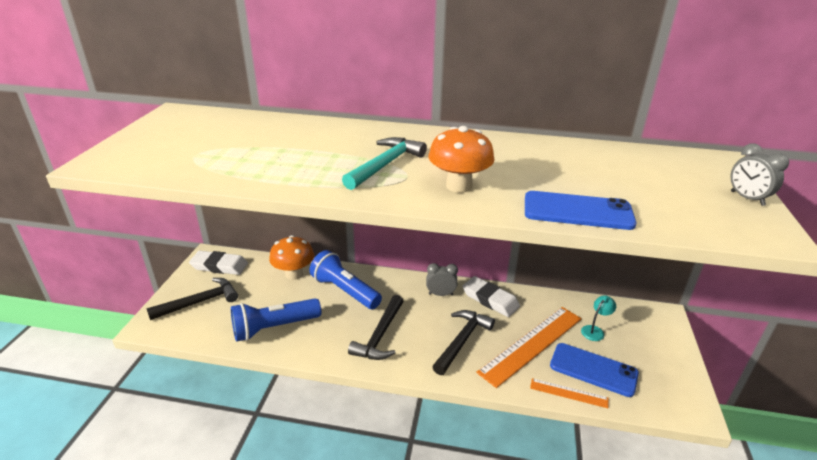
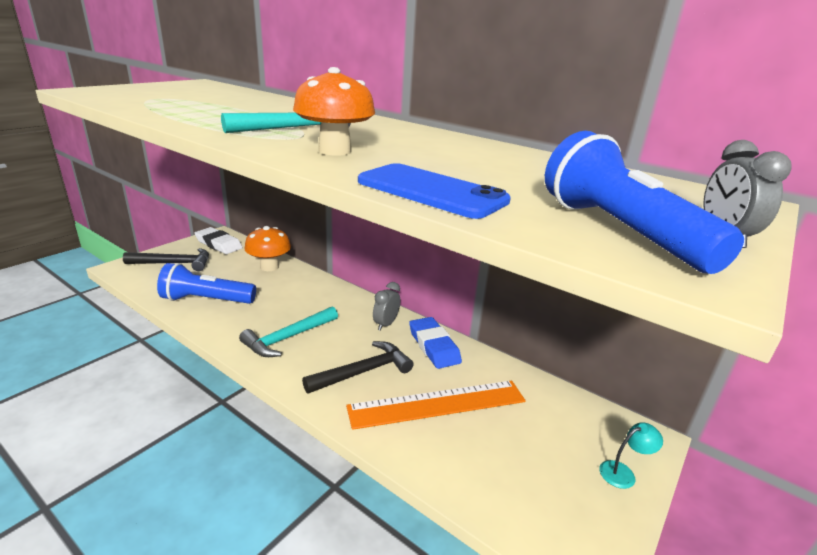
camera: 25 degrees right, 5 degrees down
(344, 291) = (297, 292): blue flashlight -> blue flashlight (619, 231)
(380, 335) = (288, 338): black hammer -> turquoise hammer
(441, 294) = (385, 324): grey clock -> grey clock turned 90 degrees counterclockwise
(490, 299) = (434, 346): white eraser -> blue eraser
(568, 393) = (432, 471): orange ruler -> none
(593, 369) = (489, 459): blue phone -> none
(595, 330) = (532, 419): turquoise lamp -> turquoise lamp (623, 472)

